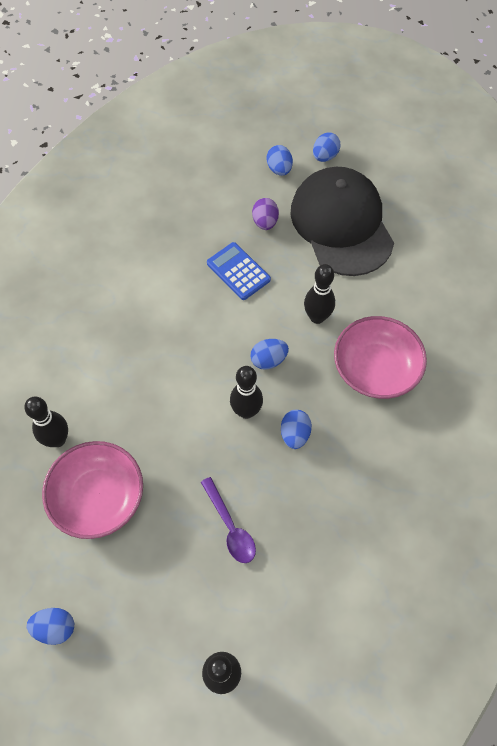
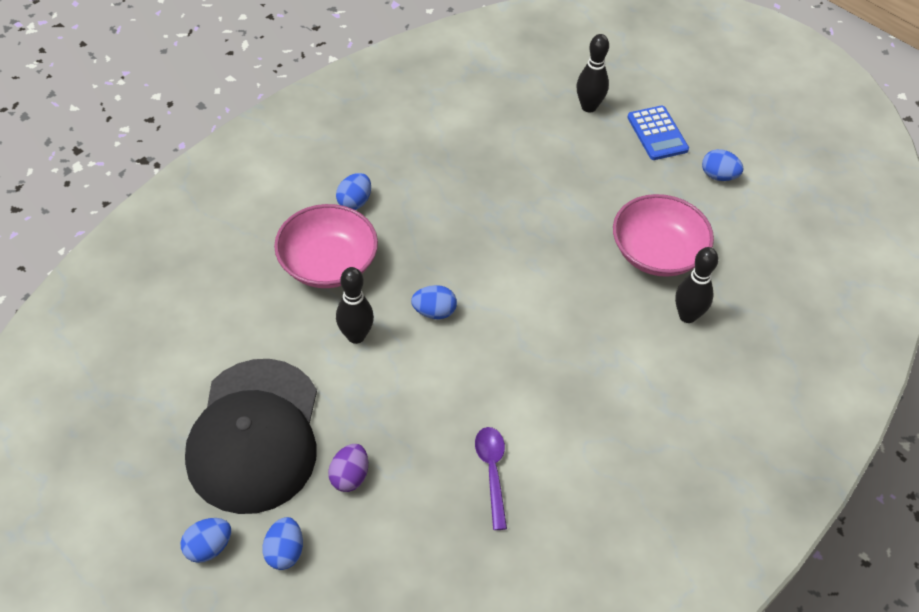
camera: 160 degrees left, 10 degrees down
(230, 527) = (541, 190): purple spoon -> purple spoon (492, 471)
(238, 271) = (417, 423): blue calculator -> blue calculator (657, 133)
(246, 411) = (482, 273): black bowling pin -> none
(295, 434) = (444, 237): blue egg -> blue egg (354, 202)

